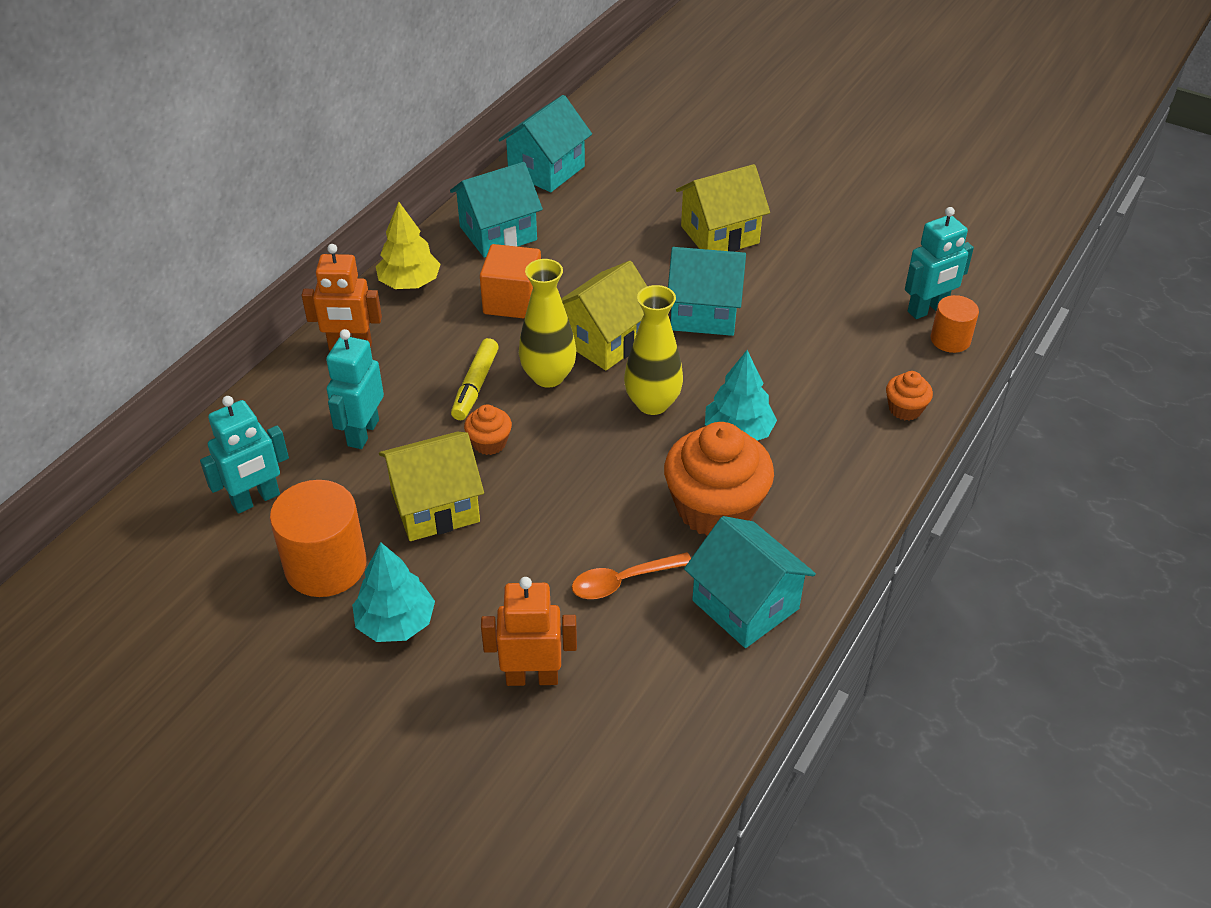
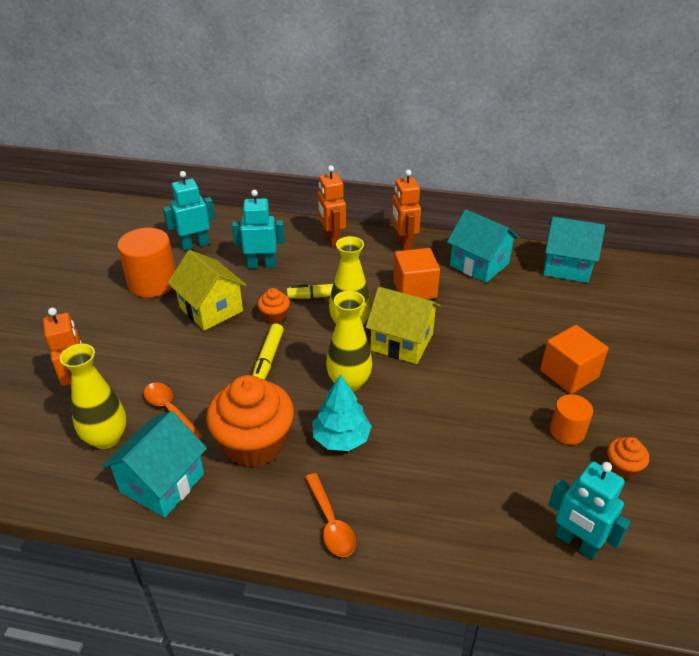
camera: 70 degrees right, 5 degrees down
(256, 499) = (195, 245): turquoise robot -> turquoise robot turned 120 degrees clockwise
(396, 622) = (115, 320): turquoise tree -> none
(409, 283) = (403, 243): yellow tree -> orange robot
(573, 467) = (268, 359): none -> yellow marker
(646, 654) = (106, 438): none -> yellow vase
(704, 313) = (466, 387): turquoise house -> none
(719, 235) = (569, 374): yellow house -> orange cube
(852, 469) = (331, 523): none -> orange spoon
(905, 409) = (425, 549): orange cupcake -> orange cupcake (622, 467)
(950, 339) = (544, 571): orange cylinder -> orange cylinder (567, 431)

